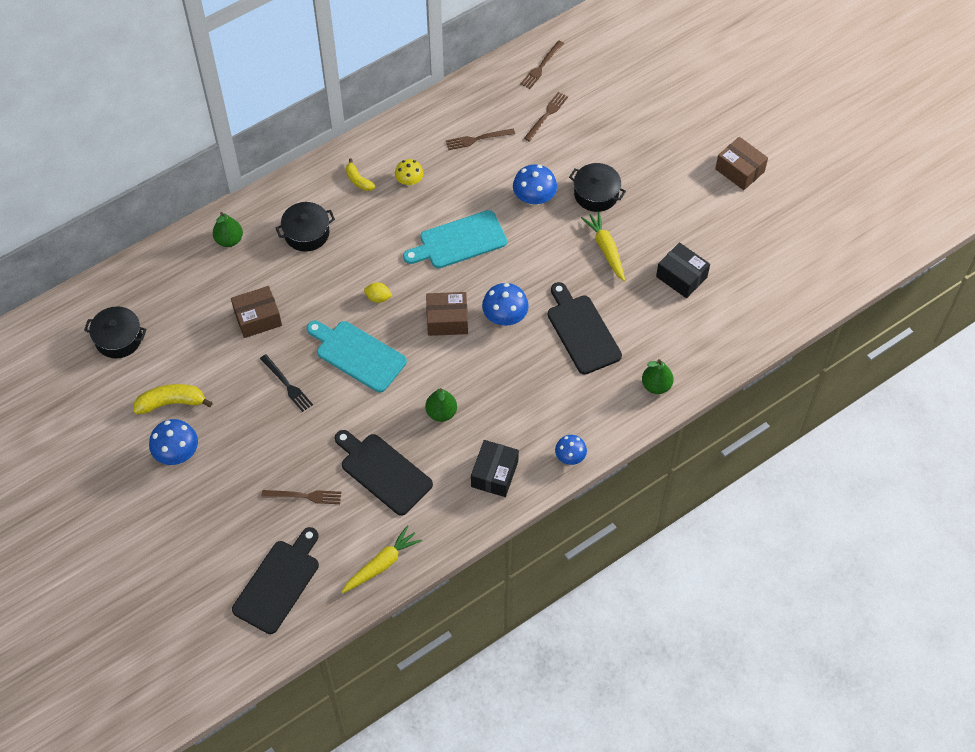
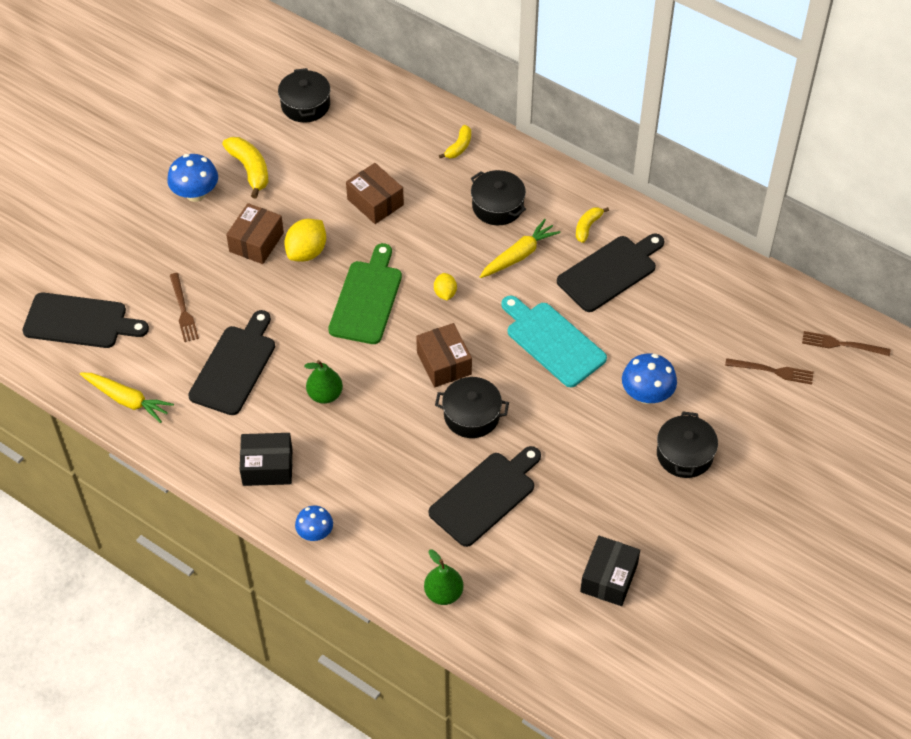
camera: 70 degrees right, 5 degrees down
(229, 240) = (459, 147): green pear -> yellow banana
(287, 384) = (307, 252): black fork -> yellow lemon
(357, 355) = (367, 299): turquoise cutting board -> green cutting board
(409, 181) = (610, 272): yellow mushroom -> black cutting board
(477, 139) = (701, 315): brown fork -> none
(505, 317) = (471, 415): blue mushroom -> black pot
(605, 249) = (611, 487): yellow carrot -> yellow carrot (519, 255)
(739, 170) = (802, 600): brown box -> brown box (256, 242)

